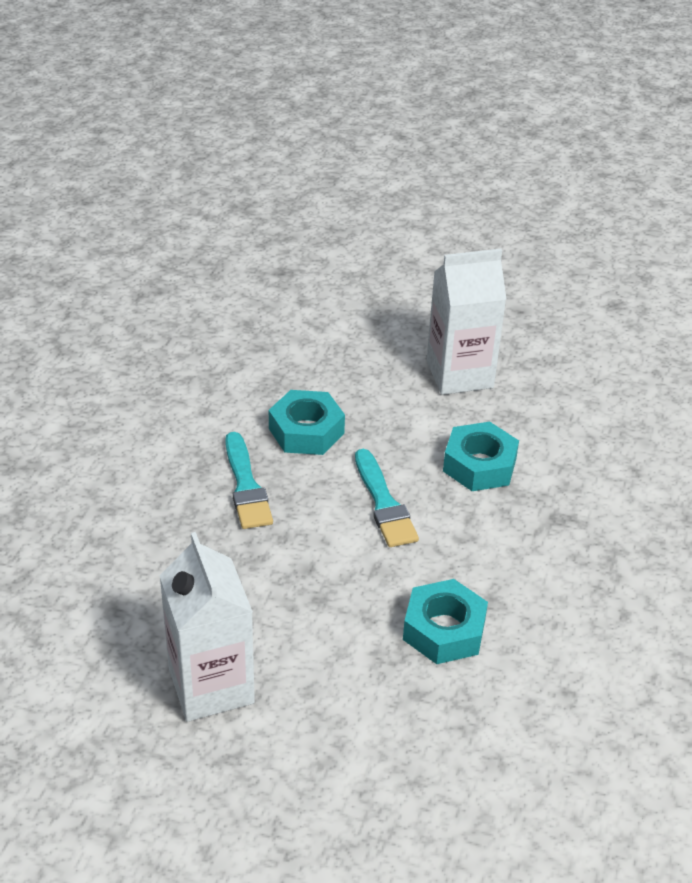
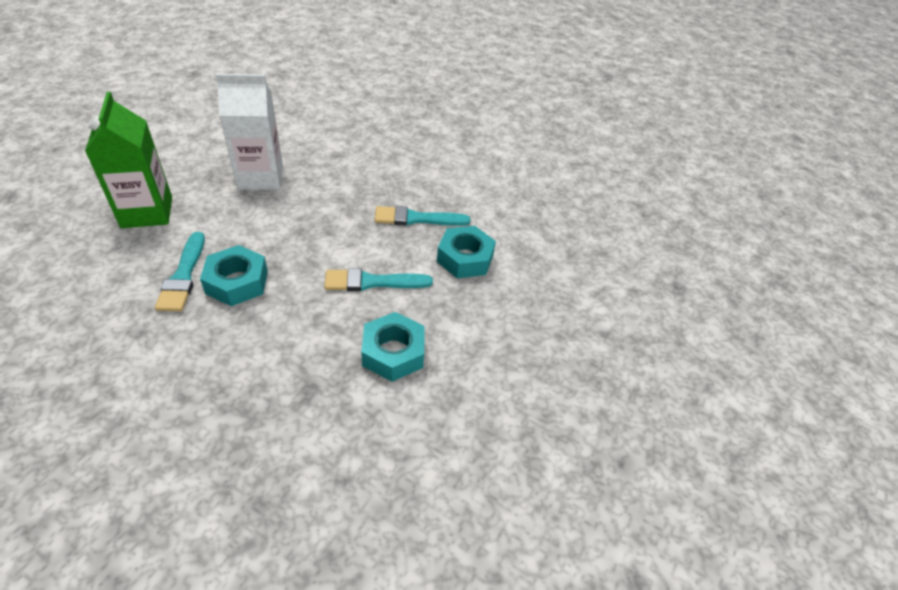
camera: 100 degrees right, 5 degrees up
(352, 797) = (147, 212): none -> green carton
(459, 374) = (518, 374): white carton -> none
(459, 690) = (183, 275): none -> turquoise brush

